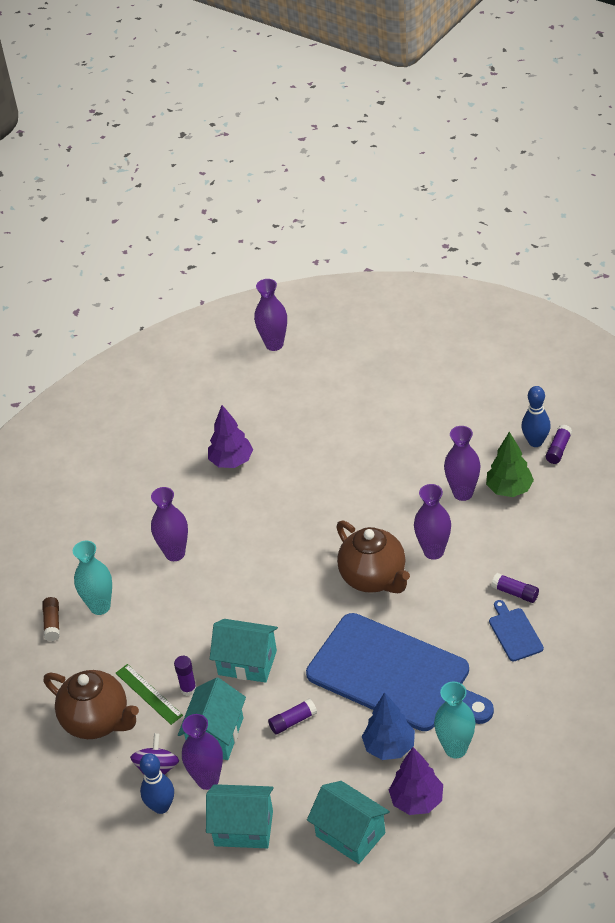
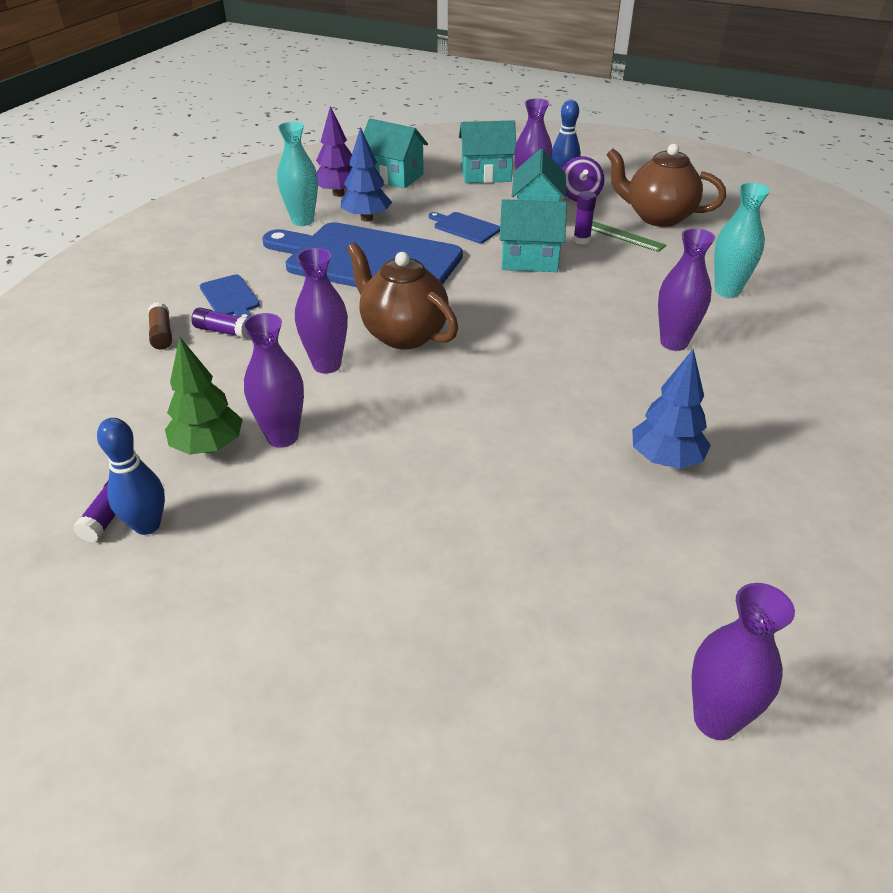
camera: 165 degrees right, 5 degrees down
(52, 623) = (769, 275): brown glue stick -> brown glue stick (162, 334)
(231, 461) = (665, 459): purple tree -> blue tree
(293, 721) = (465, 227): purple glue stick -> blue cutting board

